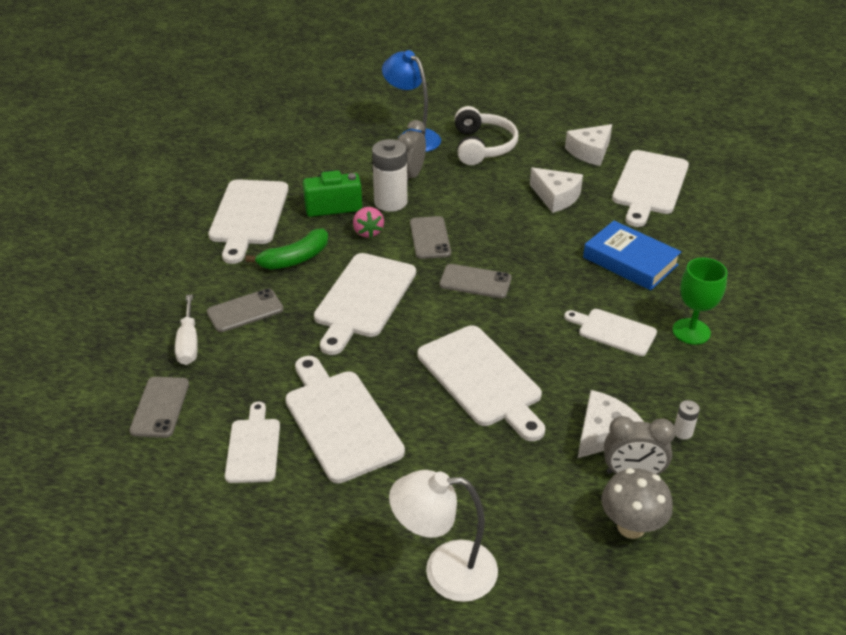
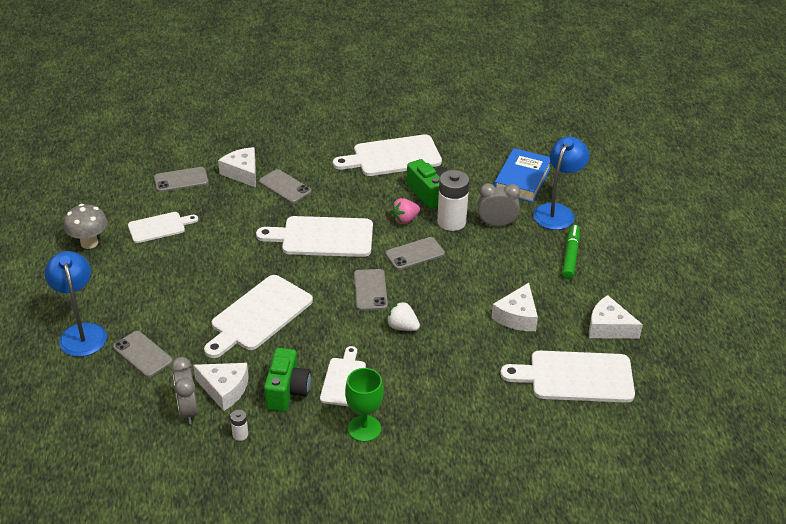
camera: 70 degrees right, 0 degrees up
(188, 343) = (242, 173): white screwdriver -> white cheese
(295, 259) = (353, 193): green banana -> none
(340, 421) = (194, 257): white cutting board -> none
(445, 571) = (81, 332): white lamp -> blue lamp
(482, 146) = (570, 256): white headphones -> green marker
(515, 505) = (142, 354): none -> grey phone
(544, 272) = (402, 327): none -> white strawberry
(620, 379) = (287, 391): none -> green camera
(630, 261) = (444, 378): blue book -> blue book (522, 180)
(631, 527) = (138, 416): grey mushroom -> grey mushroom (89, 243)

